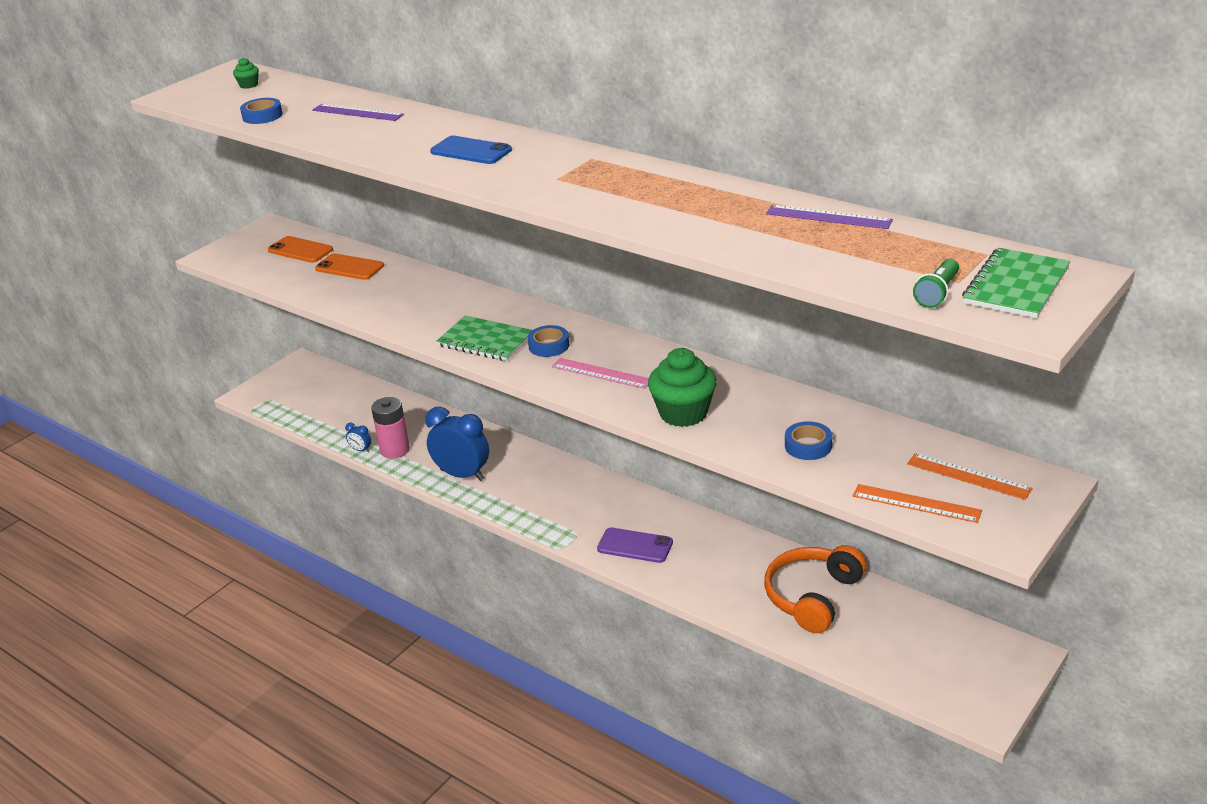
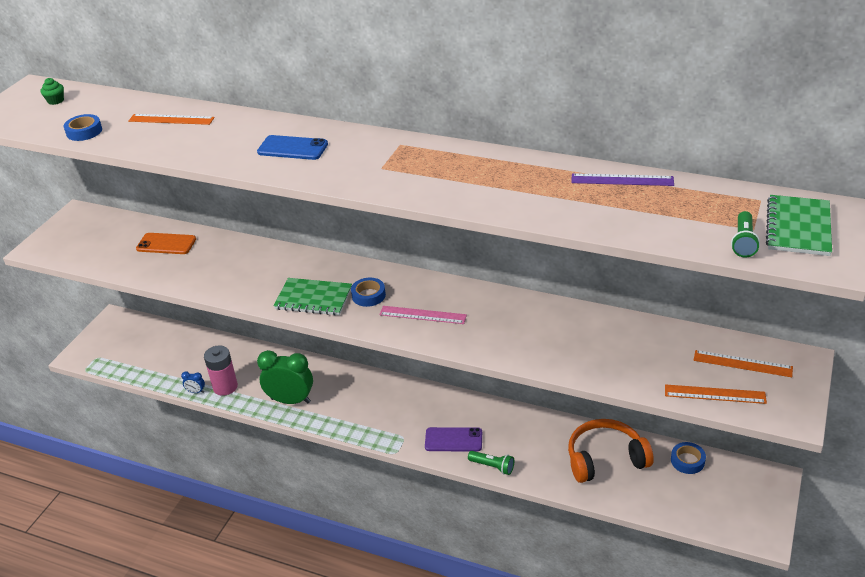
camera: 15 degrees left, 5 degrees up
(300, 250) = (115, 233): orange phone -> none
(357, 112) = (171, 119): purple ruler -> orange ruler
(462, 475) = (290, 400): blue clock -> green clock
(670, 582) = (492, 466): none -> green flashlight
(683, 413) = (503, 342): green cupcake -> none
(808, 446) = (612, 356): blue tape -> blue tape (687, 461)
(813, 597) = (605, 459): orange headphones -> orange headphones turned 60 degrees clockwise

